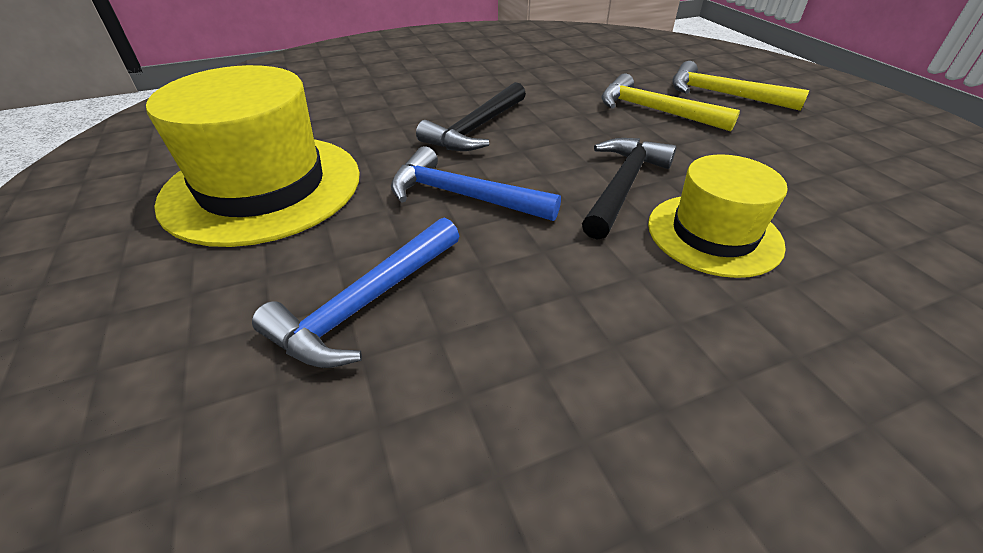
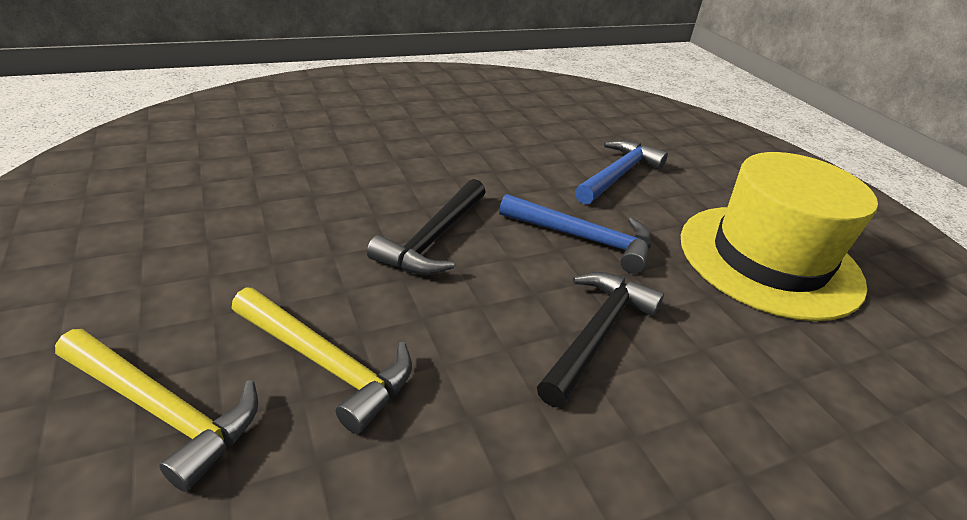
camera: 175 degrees right, 5 degrees down
(713, 234) = (379, 194): yellow hat -> none

